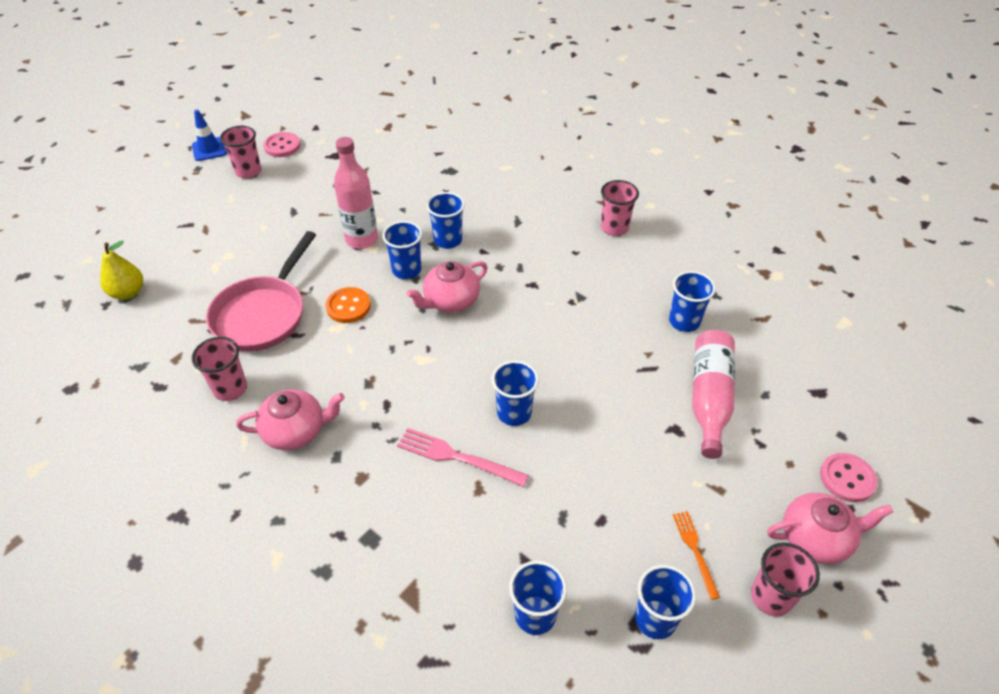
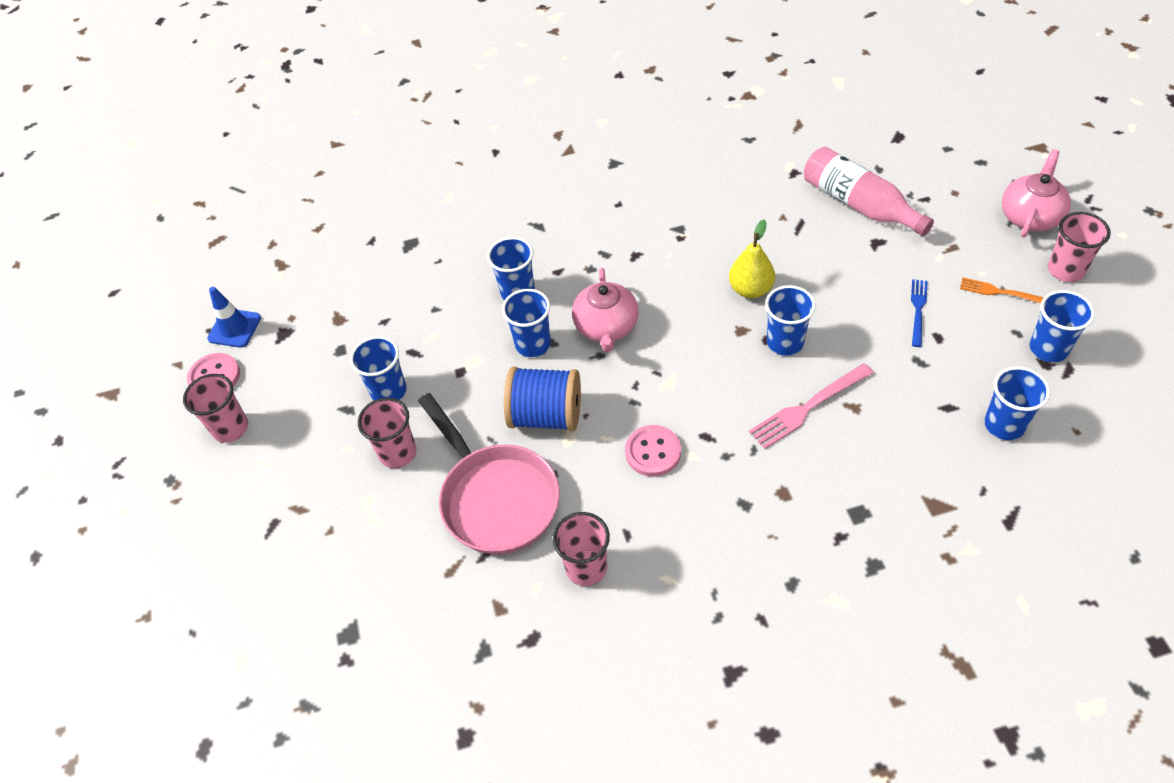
camera: 50 degrees left, 5 degrees up
(128, 293) = (345, 628): yellow pear -> yellow pear (750, 289)
(209, 149) = (143, 455): blue traffic cone -> blue traffic cone (234, 328)
(296, 431) = (688, 527): pink teapot -> none
(348, 306) = (546, 415): orange button -> blue spool
(362, 240) = (452, 364): pink bottle -> none
(614, 228) = (610, 161): pink cup -> pink cup (398, 453)
(621, 492) = (918, 309): none -> blue fork
(684, 321) = (764, 175): blue cup -> blue cup (389, 391)
(847, 478) = (988, 169): pink button -> pink button (653, 452)

